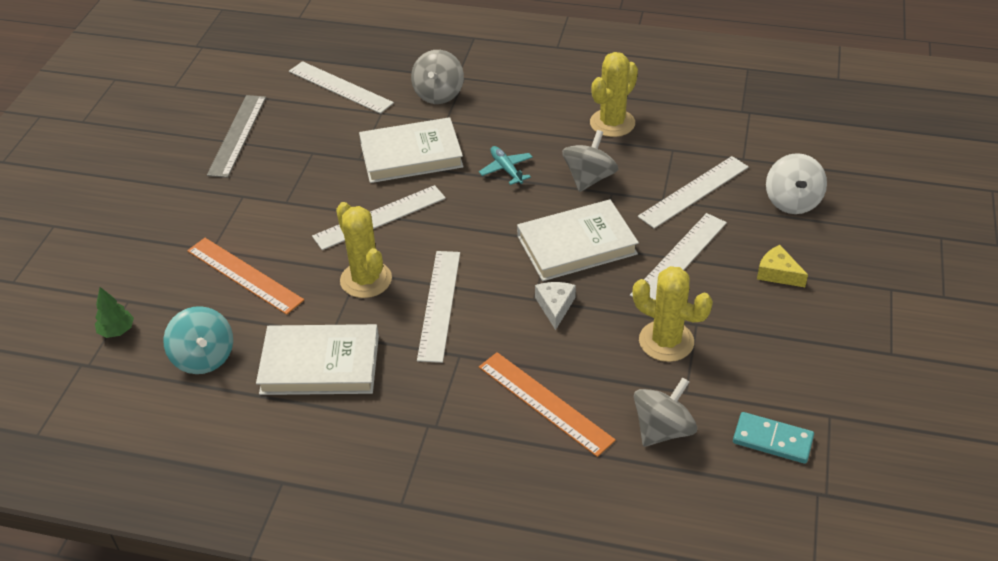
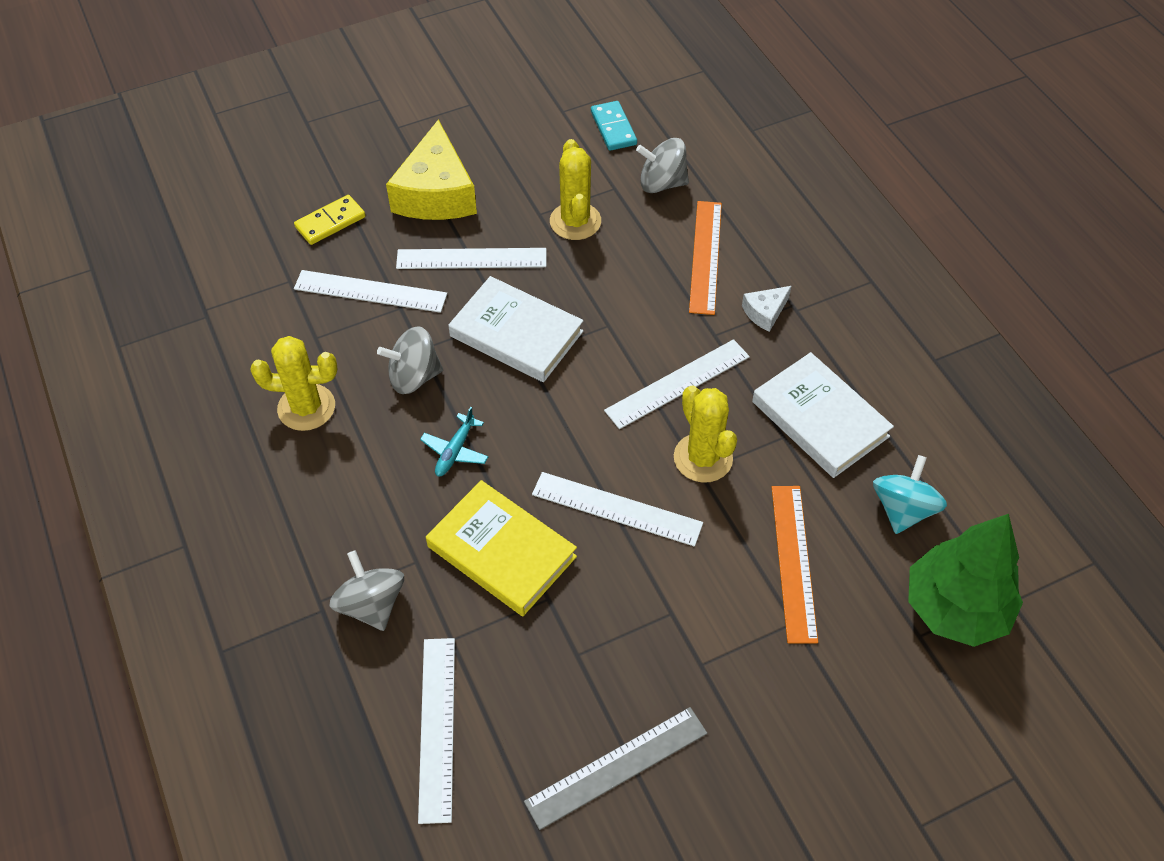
camera: 130 degrees left, 10 degrees up
(117, 331) = (955, 608): green tree -> green tree, size x2.45
(366, 280) = (703, 458): yellow cactus -> yellow cactus turned 45 degrees counterclockwise
(411, 155) = (502, 551): white book -> yellow book
(438, 94) = (371, 604): grey spinning top -> grey spinning top turned 90 degrees counterclockwise
(555, 307) = (604, 306): white cheese -> white cheese (765, 312)
(778, 273) = (436, 193): yellow cheese -> yellow cheese, size x2.19
(792, 201) = (330, 222): white spinning top -> yellow domino

